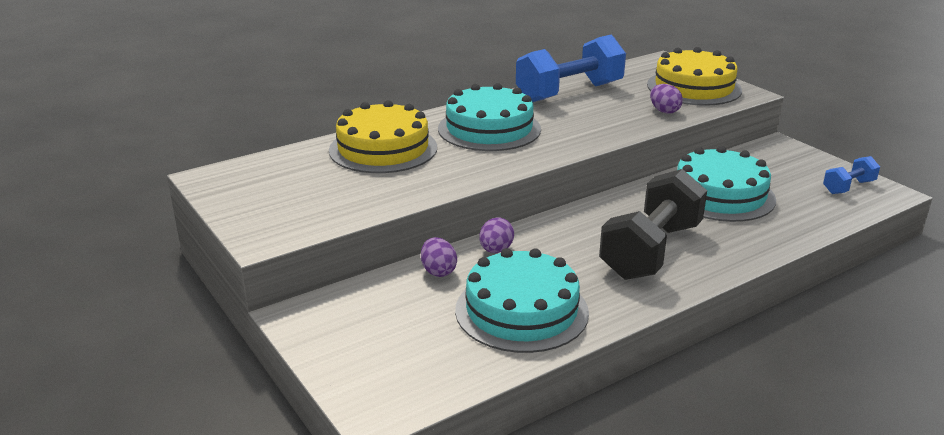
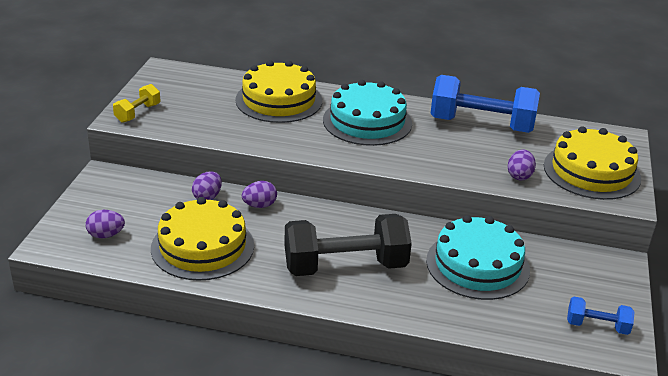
camera: 45 degrees right, 5 degrees up
(270, 225) = (138, 113): none -> yellow dumbbell
(416, 362) = (106, 235): none -> purple egg
(521, 311) = (202, 247): turquoise cake -> yellow cake

